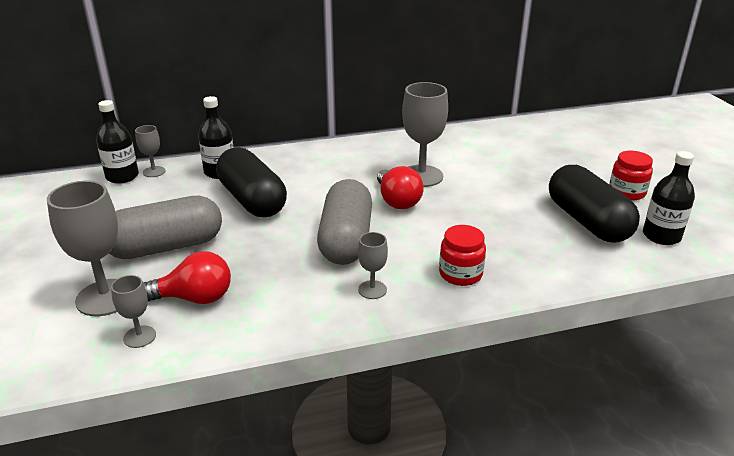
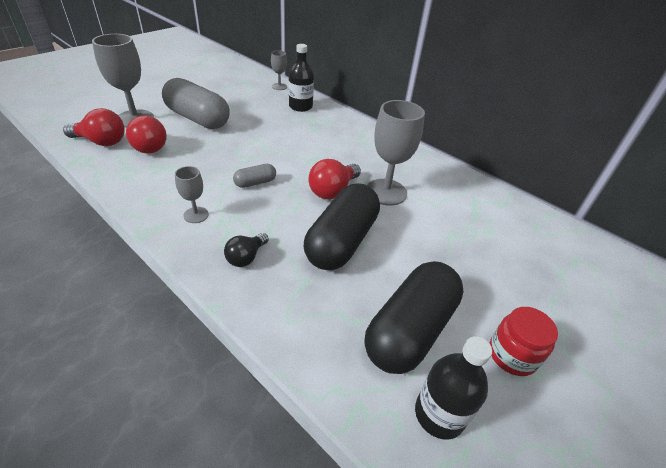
camera: 55 degrees right, 10 degrees up
(122, 176) = (264, 80): black bottle -> none
(139, 337) = (101, 142): grey goblet -> red light bulb
(252, 200) = (276, 129): black capsule -> black capsule (341, 241)
(346, 240) = (255, 183): grey capsule -> grey capsule, size x0.45
(460, 274) = (246, 257): red jar -> black light bulb

